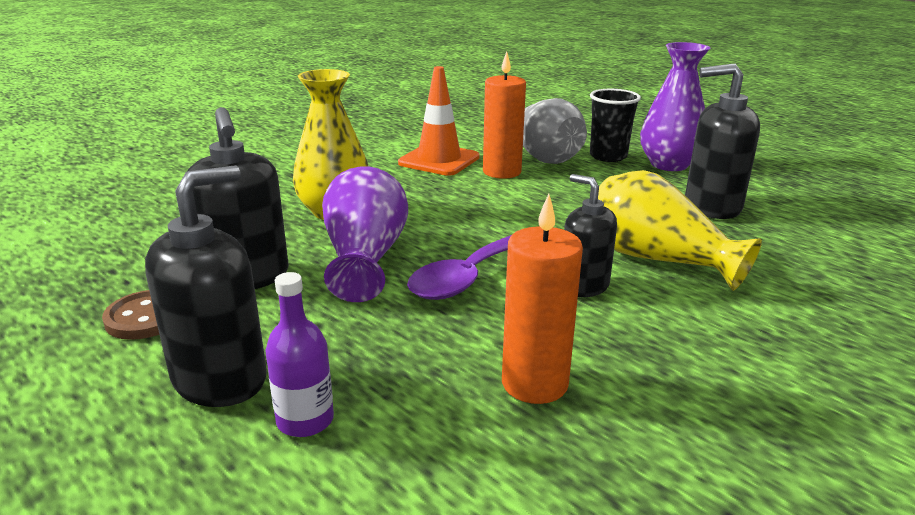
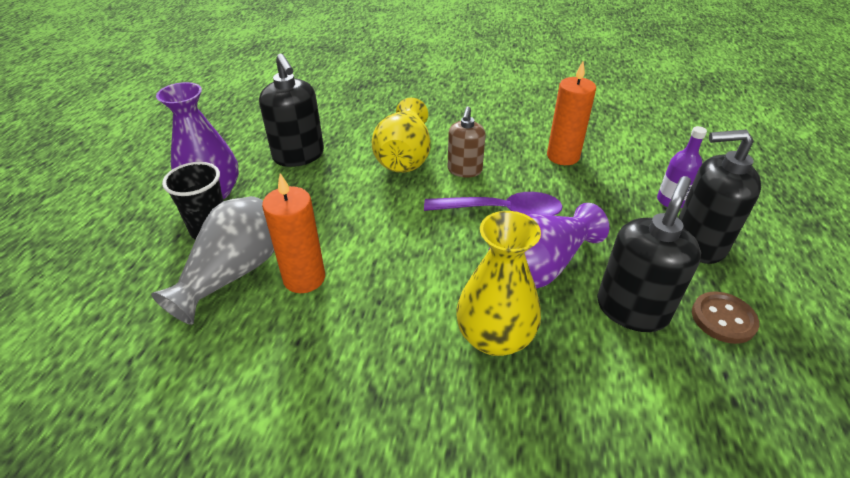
camera: 125 degrees left, 15 degrees up
(439, 160) = (303, 341): orange traffic cone -> none
(583, 286) = (464, 170): black soap dispenser -> brown soap dispenser

